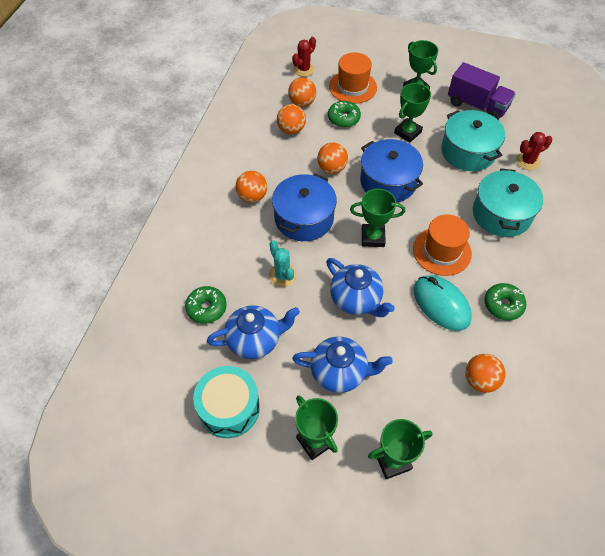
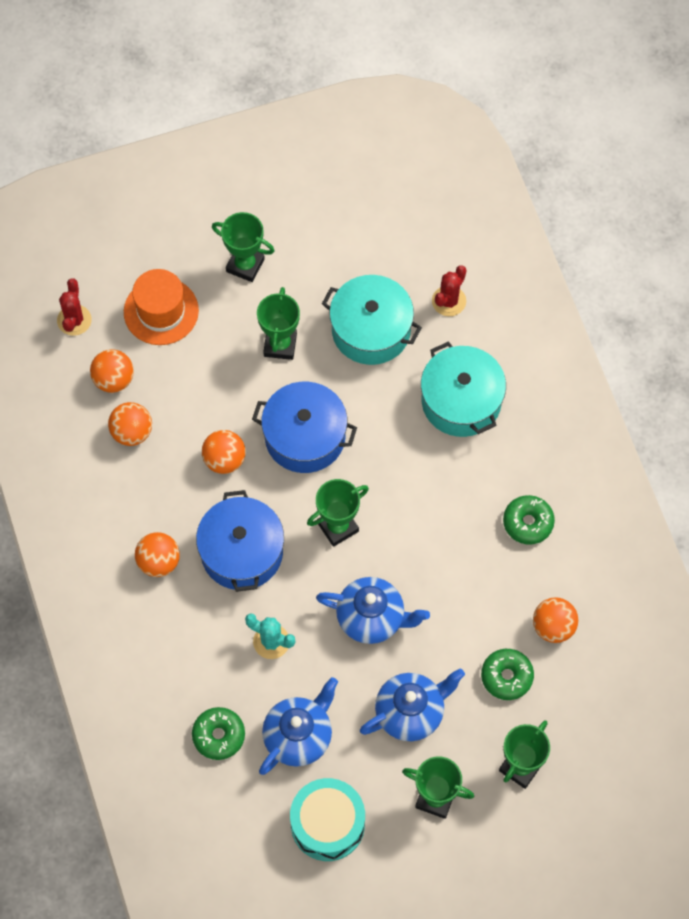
camera: 35 degrees left, 10 degrees up
(343, 118) = (185, 372): green donut -> green donut (506, 677)
(441, 304) = (464, 564): turquoise mouse -> none
(442, 251) = (425, 495): orange hat -> none
(477, 106) = (339, 246): purple truck -> none

